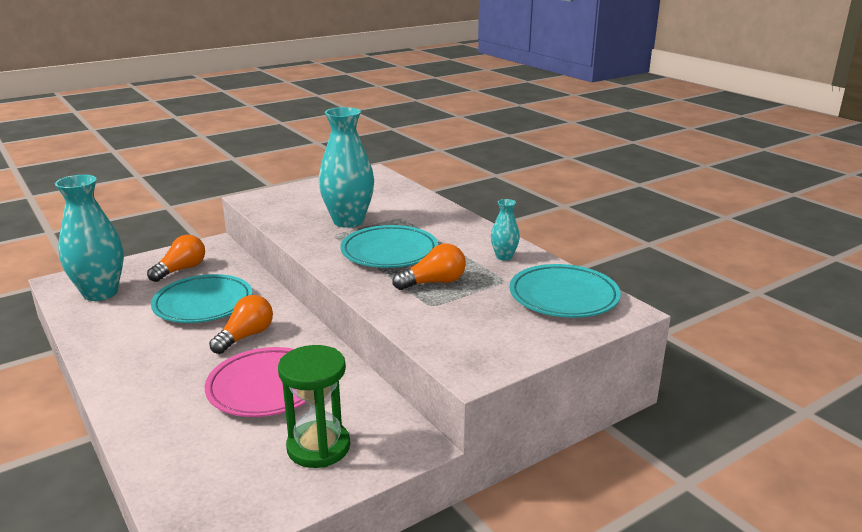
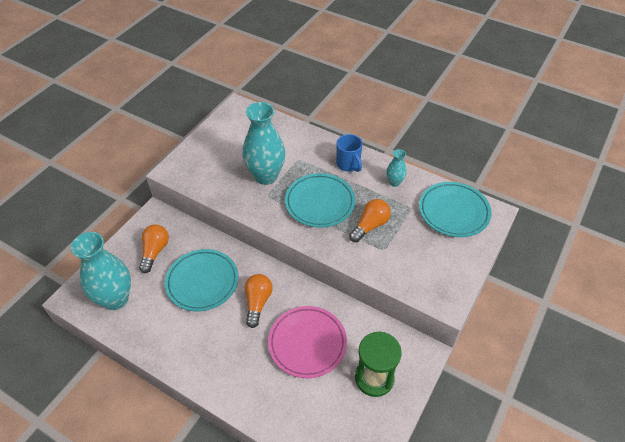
camera: 25 degrees left, 25 degrees up
(458, 232) = (348, 164): none -> blue mug

